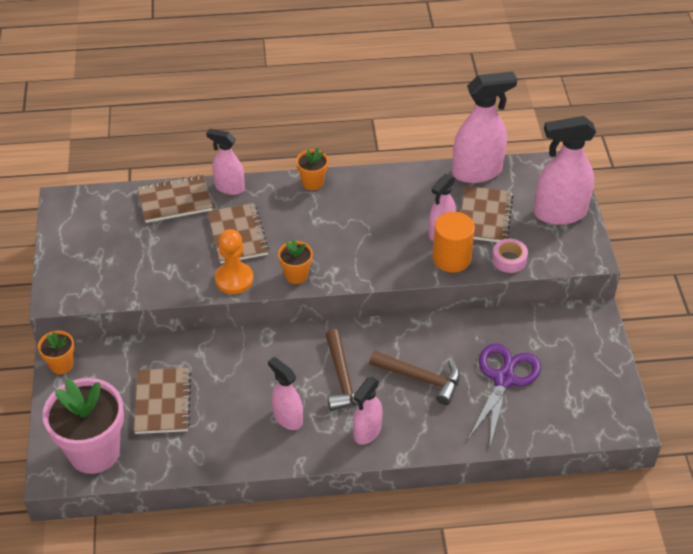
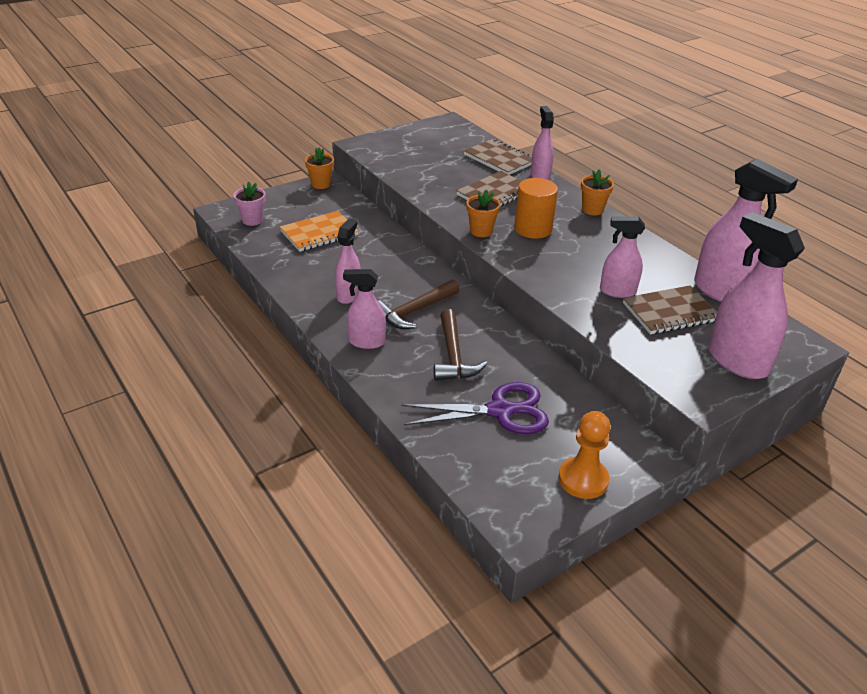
camera: 60 degrees right, 10 degrees down
(94, 452) = (252, 220): pink flower pot -> pink flower pot, size x0.48
(163, 402) = (319, 233): brown notebook -> orange notebook
(234, 279) = (447, 205): orange pawn -> orange pawn (583, 479)
(451, 258) = (592, 307): orange cylinder -> orange cylinder (533, 229)
(509, 260) = (631, 343): pink tape -> none

